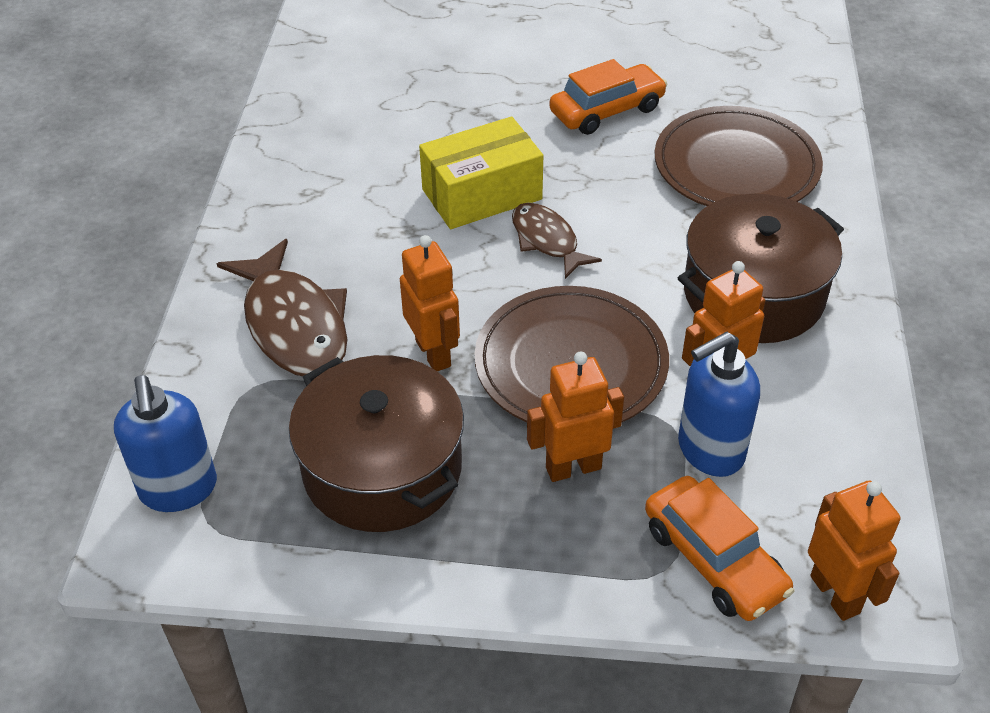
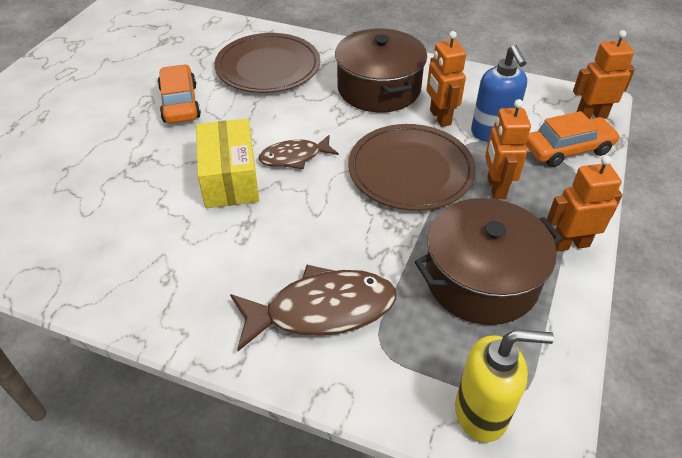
camera: 75 degrees left, 0 degrees up
(178, 489) = (481, 413): blue soap dispenser -> yellow soap dispenser
(434, 353) = (380, 233): orange robot -> orange robot (569, 244)

